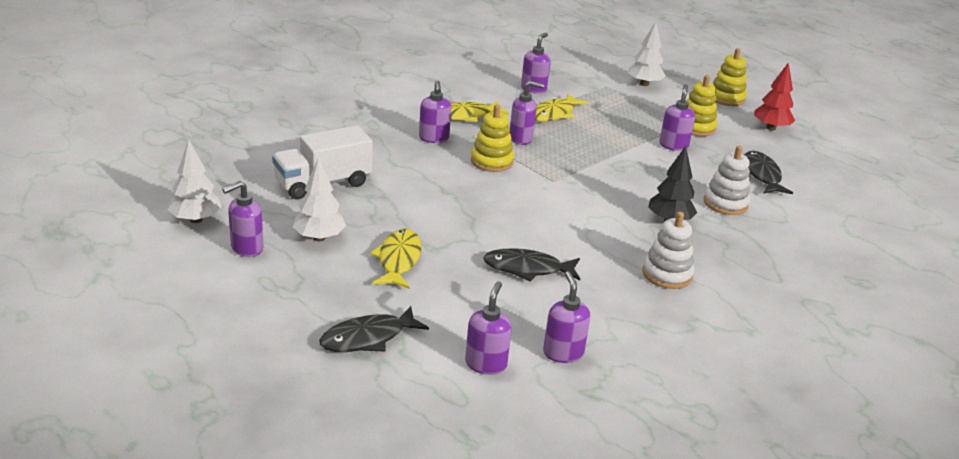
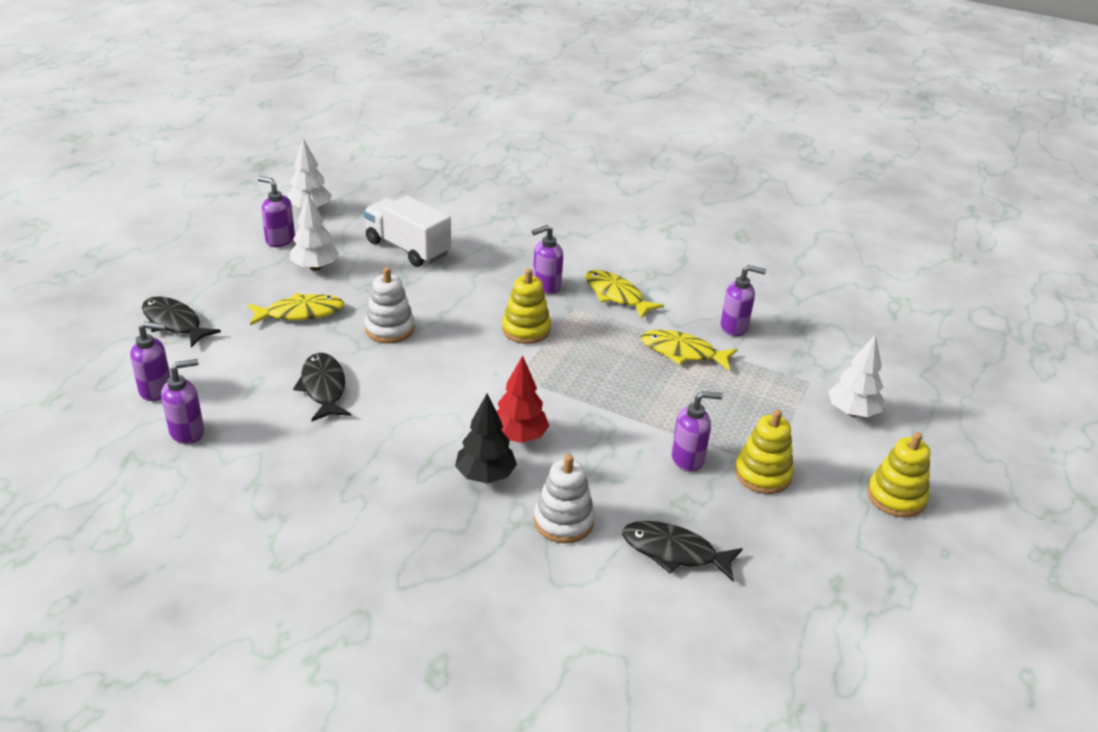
camera: 70 degrees right, 5 degrees up
(521, 139) = (596, 339): purple soap dispenser -> none
(667, 274) = (363, 486): white stacking toy -> white stacking toy (389, 329)
(761, 175) = (674, 552): black fish -> black fish turned 135 degrees counterclockwise
(771, 128) = (840, 553): red tree -> red tree (519, 436)

